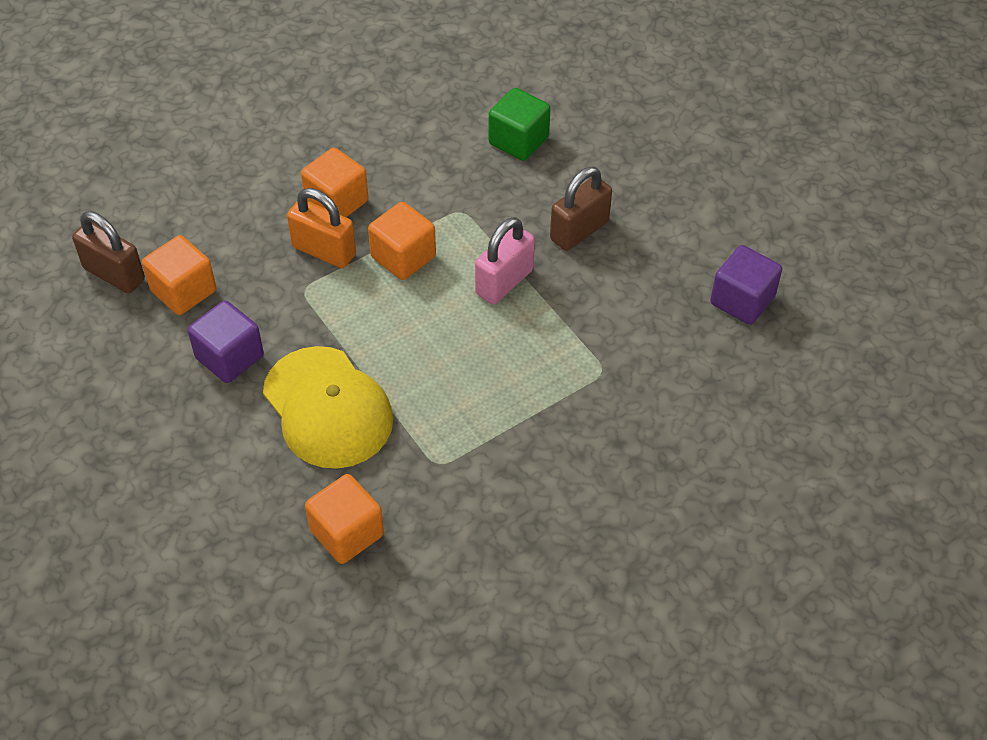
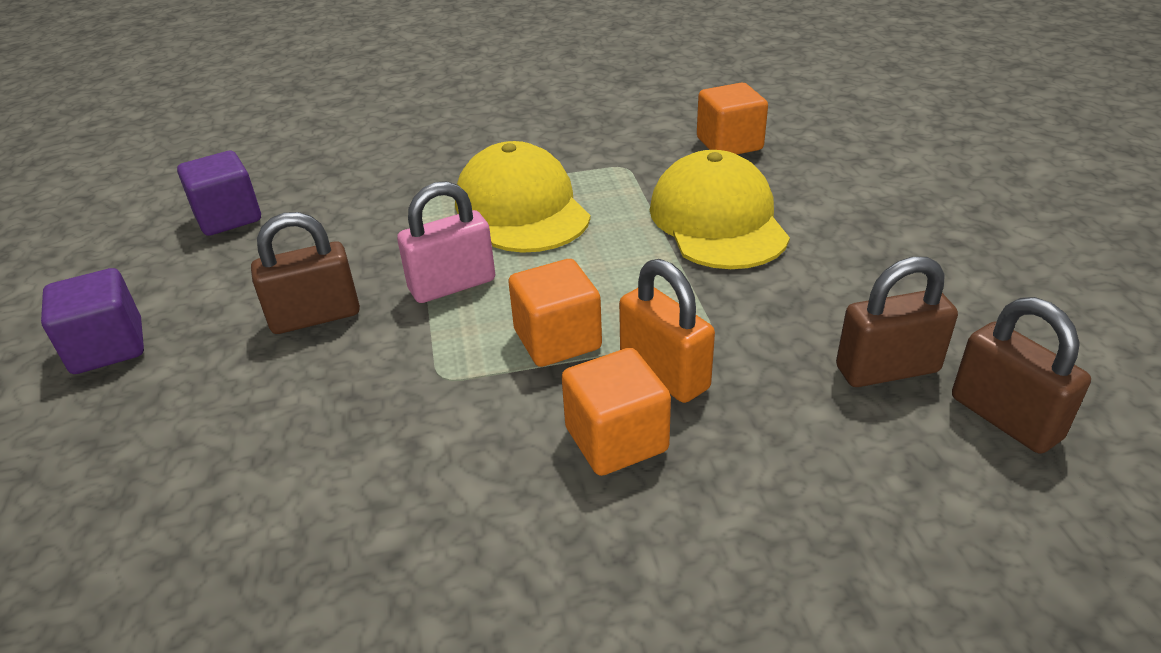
camera: 155 degrees left, 15 degrees down
(183, 291) = (887, 369): orange cube -> brown padlock
(229, 357) = (825, 283): purple cube -> purple cube (108, 347)
(502, 378) = (522, 208): none -> yellow cap
(518, 141) = (271, 462): green cube -> none

